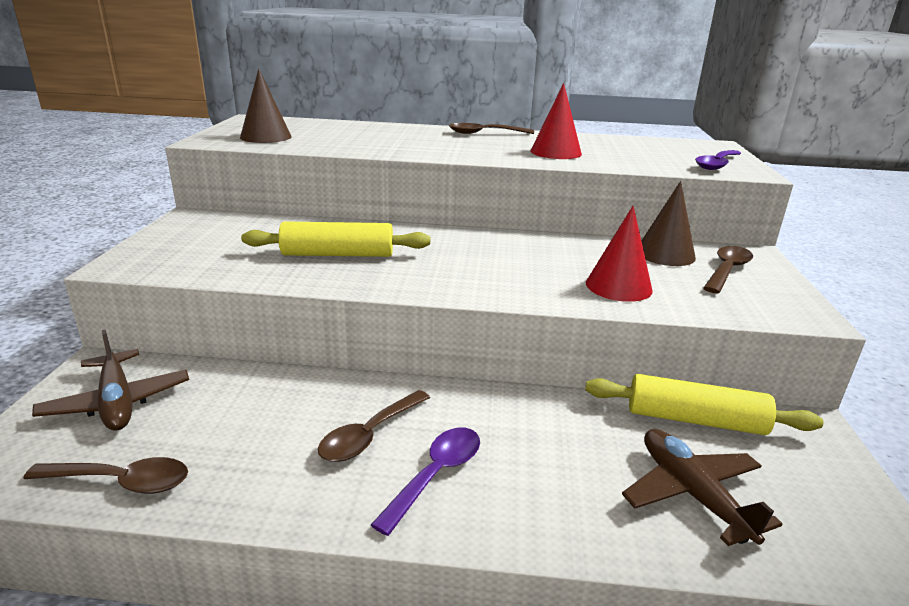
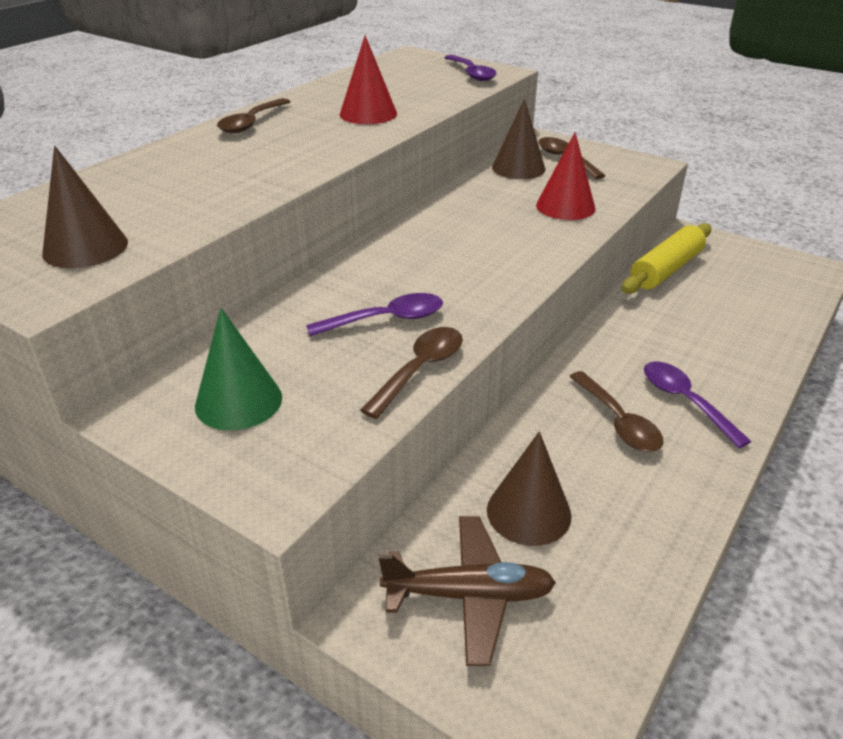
camera: 60 degrees left, 10 degrees up
(121, 482) = (625, 599): brown spoon -> brown spoon (420, 369)
(211, 236) = (238, 401): none -> green cone
(217, 410) = (528, 512): none -> brown cone
(338, 254) = (386, 319): yellow rolling pin -> purple spoon
(692, 494) = (741, 304): brown plane -> none

